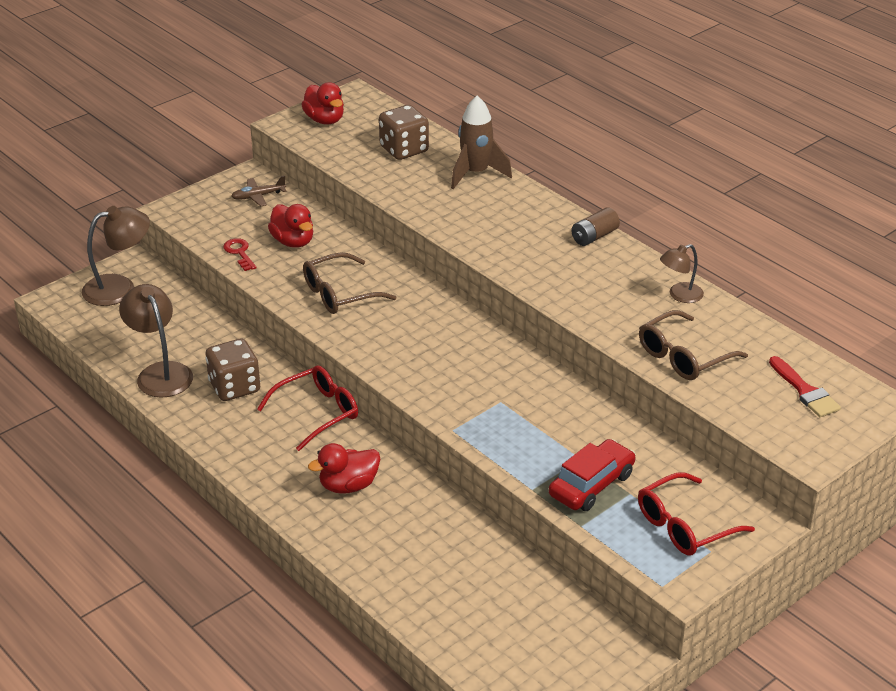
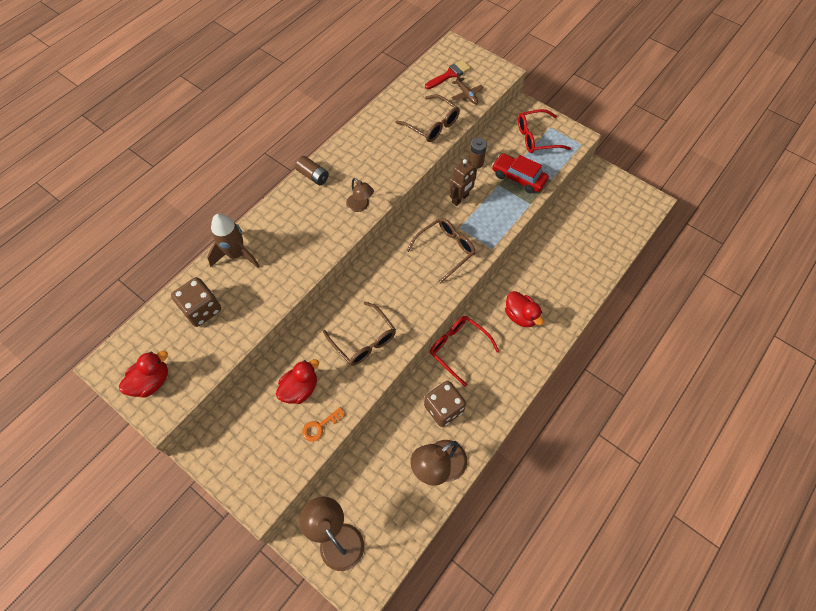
camera: 100 degrees left, 25 degrees up
(239, 253) = (320, 426): red key -> orange key
(258, 196) = (234, 434): brown plane -> brown plane (466, 95)
(462, 382) = (445, 250): none -> brown glasses
(558, 410) = (460, 199): none -> brown robot
(633, 439) = (475, 162): none -> brown battery
(680, 295) = (372, 129): brown lamp -> brown lamp (360, 206)
(684, 526) = (536, 137): red glasses -> red glasses turned 120 degrees clockwise

